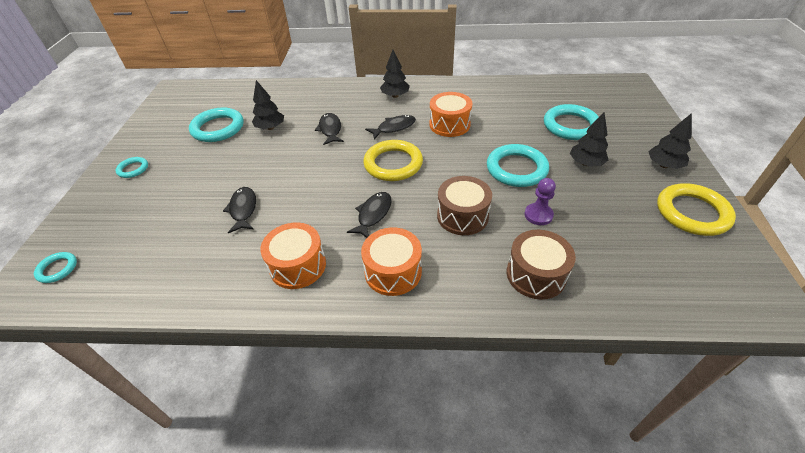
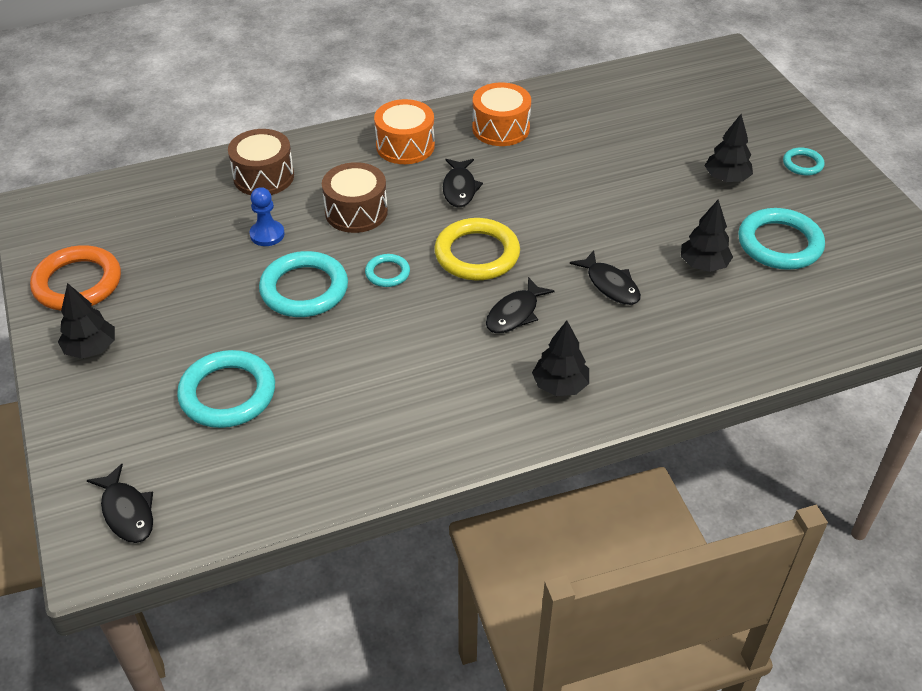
camera: 155 degrees right, 0 degrees up
(57, 269) = (720, 74): turquoise ring -> turquoise ring (387, 273)
(243, 209) = (610, 158): black fish -> black fish (127, 512)
(449, 124) = (430, 343): orange drum -> none
(538, 215) = (267, 234): purple pawn -> blue pawn
(585, 163) = (206, 323): black tree -> black tree (726, 178)
(692, 213) = (77, 283): yellow ring -> orange ring

